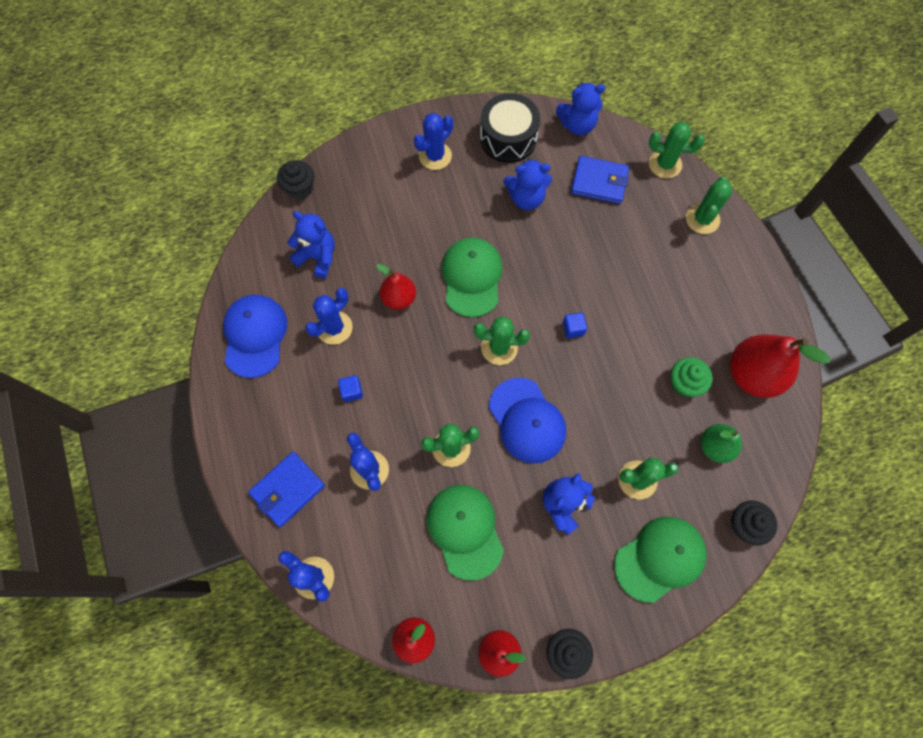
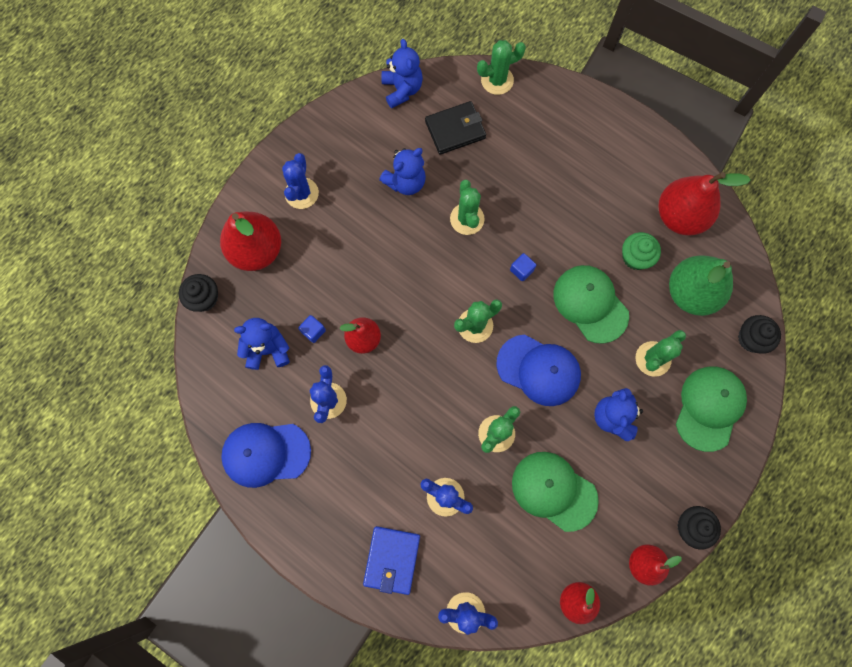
camera: 35 degrees left, 5 degrees up
(255, 336) = (266, 453): blue cap -> blue cap turned 60 degrees counterclockwise
(352, 391) = (383, 443): blue cube -> blue cube (313, 331)
(367, 177) = (256, 250): none -> red pear
(472, 277) = (410, 281): green cap -> green cap (590, 304)
(508, 138) = (352, 138): black drum -> none
(577, 125) = (402, 89): blue teddy bear -> blue teddy bear turned 60 degrees counterclockwise
(599, 182) = (455, 130): blue wallet -> black wallet
(702, 219) = (558, 110): green cactus -> green cactus (467, 219)
(715, 446) = (690, 293): green pear -> green pear, size x1.67

